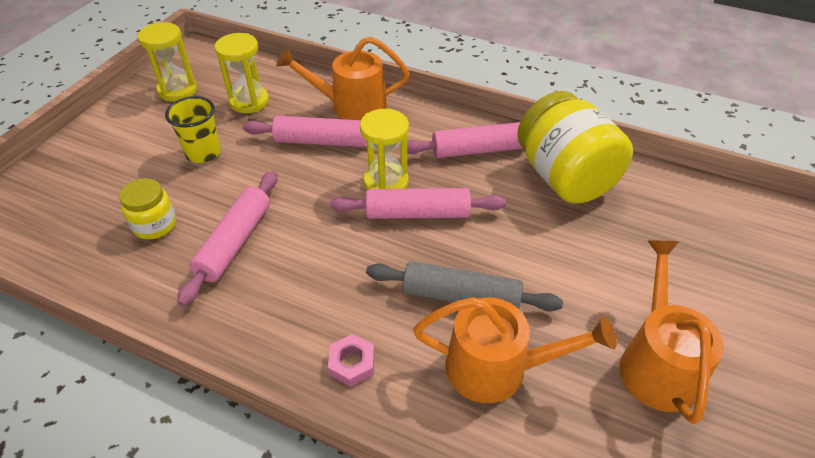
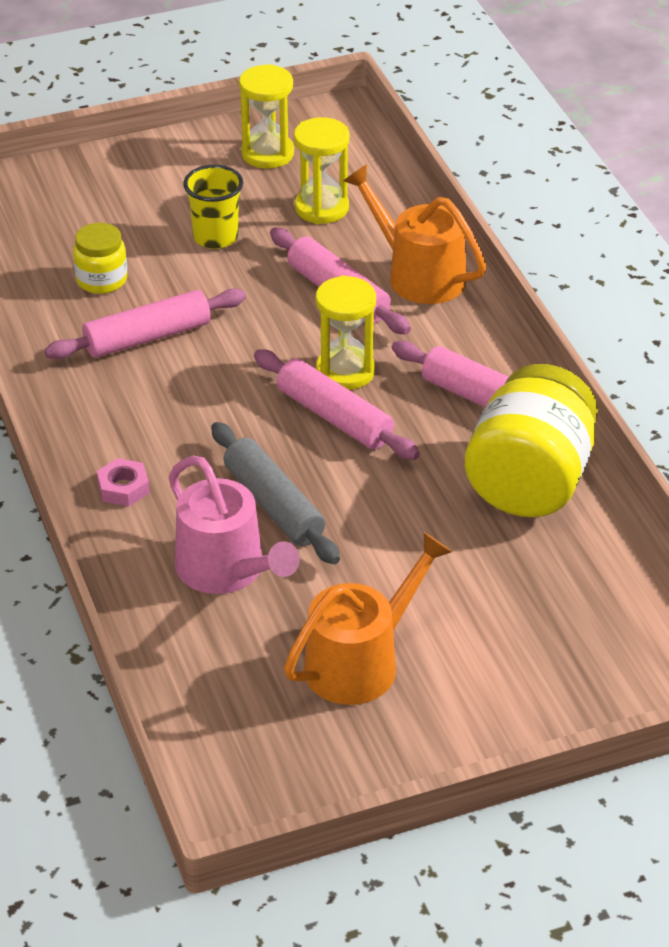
camera: 45 degrees right, 5 degrees down
(497, 368) = (227, 570): orange watering can -> pink watering can

